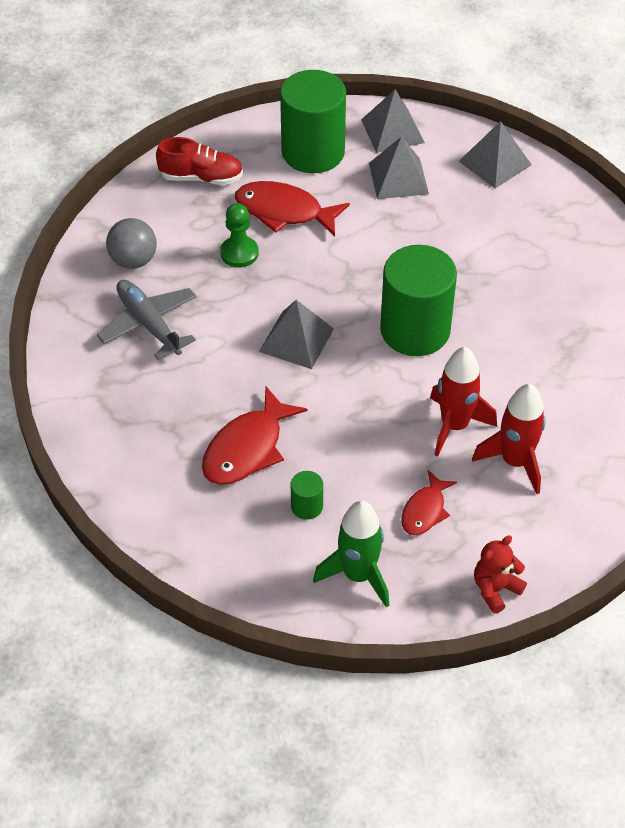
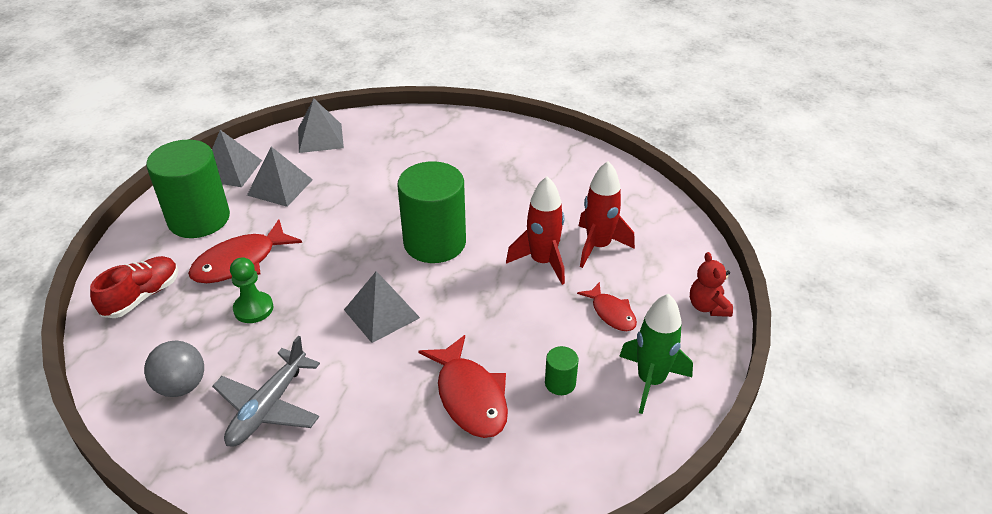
camera: 60 degrees left, 10 degrees down
(149, 324) = (268, 407): grey plane -> grey plane turned 60 degrees counterclockwise

